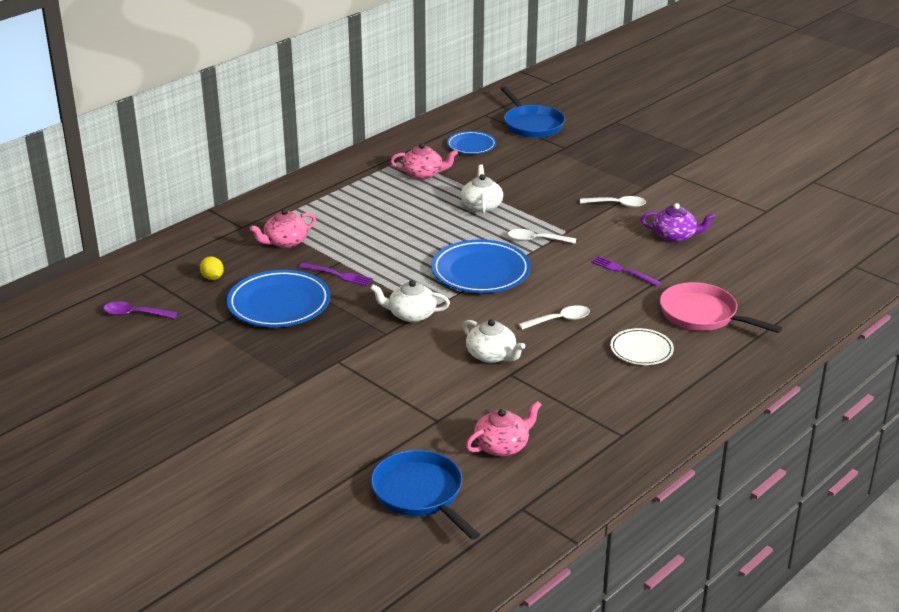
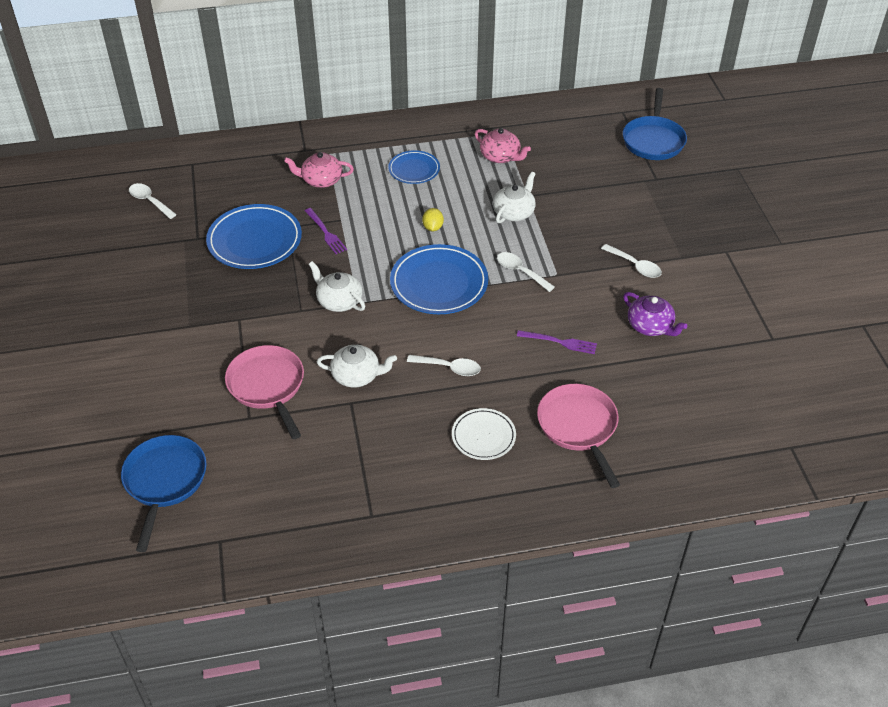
camera: 35 degrees right, 15 degrees up
(134, 314) = (149, 201): purple spoon -> white spoon
(212, 278) = (234, 191): yellow lemon -> yellow lemon (433, 227)
(425, 393) = (268, 386): none -> pink pan
(471, 145) = (574, 142): blue plate -> blue plate (414, 169)
(492, 355) = (357, 375): white teapot -> white teapot turned 75 degrees counterclockwise
(502, 445) = (270, 471): pink teapot -> none
(623, 271) = (560, 342): purple fork -> purple fork turned 120 degrees clockwise

